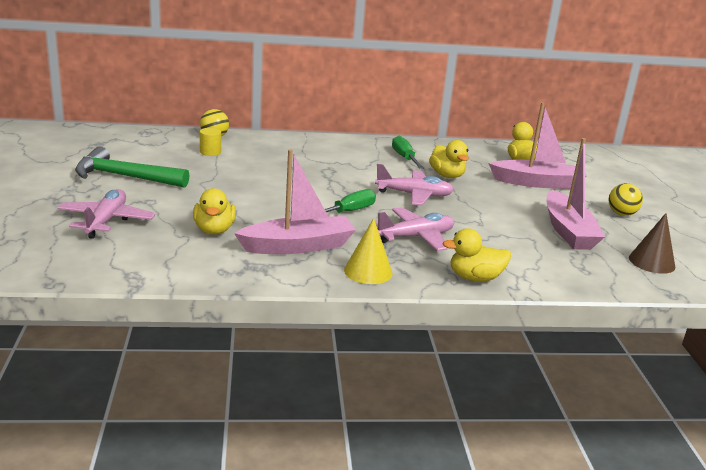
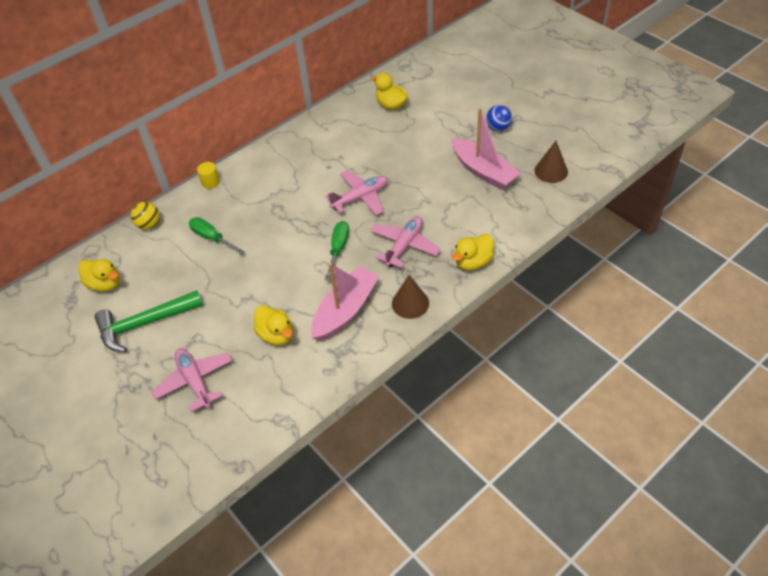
camera: 30 degrees left, 25 degrees up
(210, 152) = (169, 247): yellow cylinder -> yellow cylinder (210, 182)
(368, 271) = (410, 303): yellow cone -> brown cone
(404, 158) = (311, 154): green screwdriver -> green screwdriver (211, 237)
(447, 175) = (359, 157): yellow duck -> yellow duck (105, 284)
(537, 183) = (422, 125): pink boat -> none
(621, 214) = (498, 128): yellow ball -> blue ball

